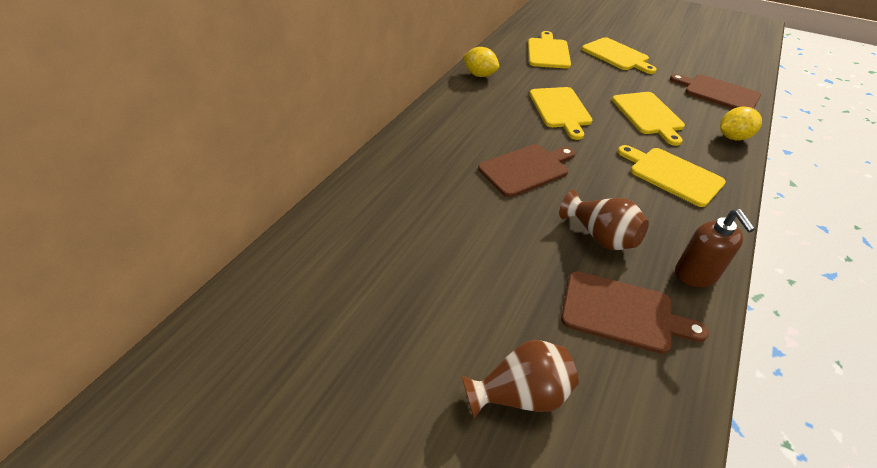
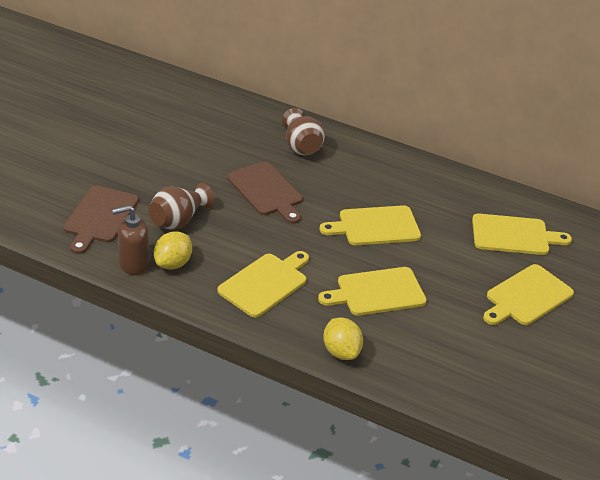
camera: 85 degrees right, 5 degrees down
(480, 75) = (437, 176): yellow lemon -> yellow lemon (173, 263)
(520, 394) = (44, 165): brown vase -> brown vase (301, 147)
(718, 93) = (446, 371): brown cutting board -> none

